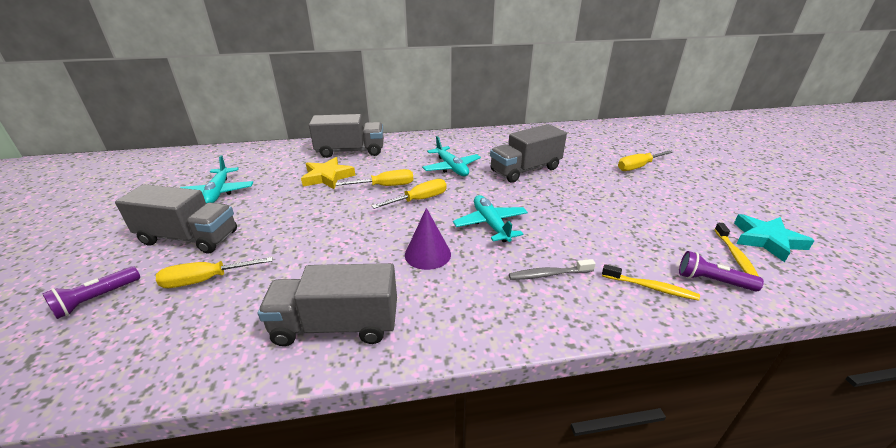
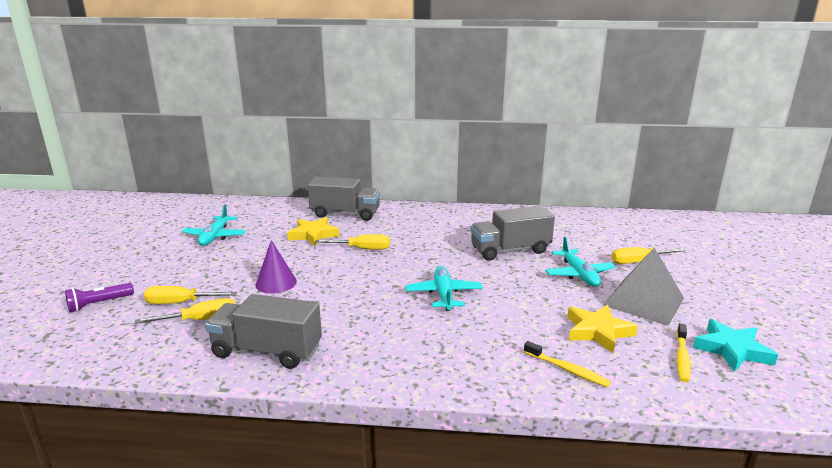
camera: 15 degrees right, 10 degrees down
(189, 238) = (179, 270): grey truck -> none
(419, 200) = (387, 265): yellow screwdriver -> yellow screwdriver (200, 320)
(427, 254) = (370, 311): purple cone -> purple cone (276, 283)
(451, 167) = (435, 240): turquoise plane -> turquoise plane (579, 274)
(548, 274) = (473, 343): grey toothbrush -> none
(650, 241) = (598, 331): none -> yellow star
(667, 204) = (643, 301): none -> grey pyramid
(712, 281) = (637, 375): purple flashlight -> none

